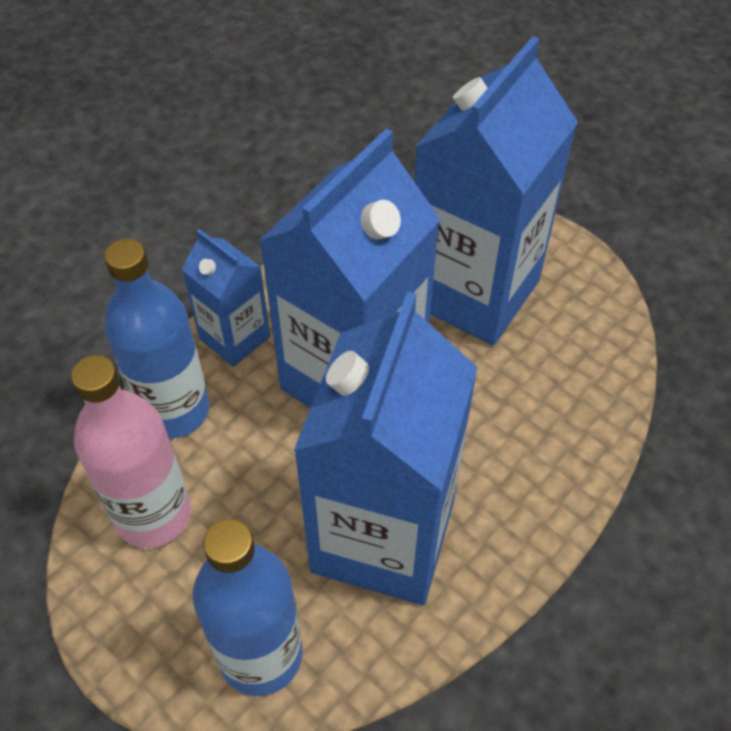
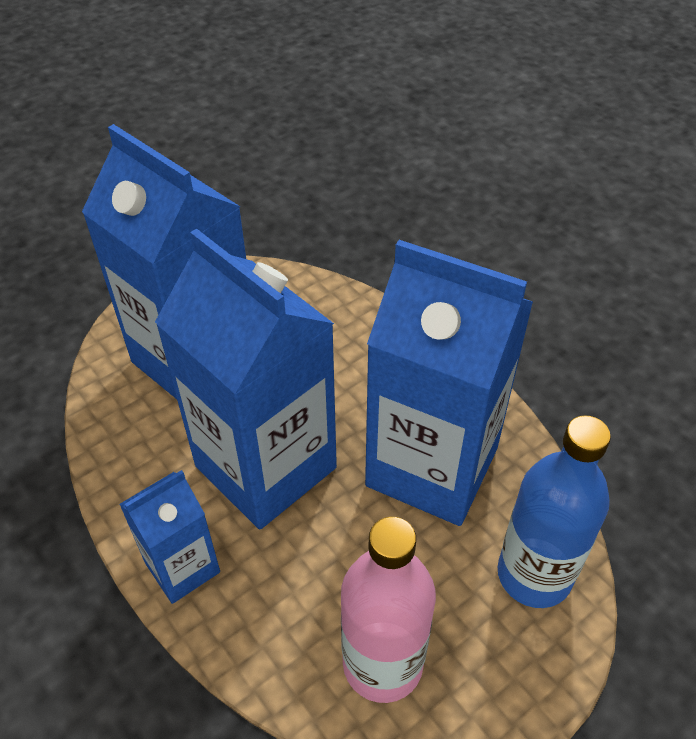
camera: 80 degrees left, 5 degrees down
(174, 410) = (260, 636): blue bottle -> none

